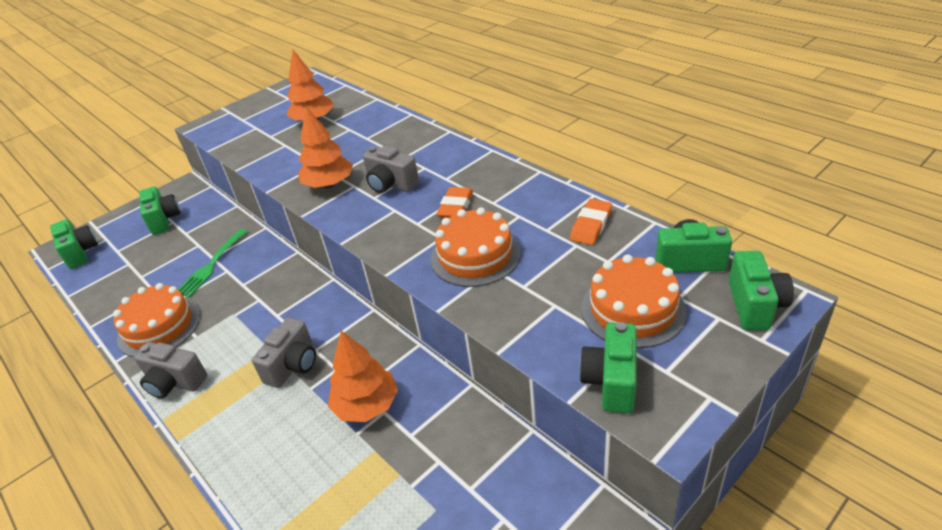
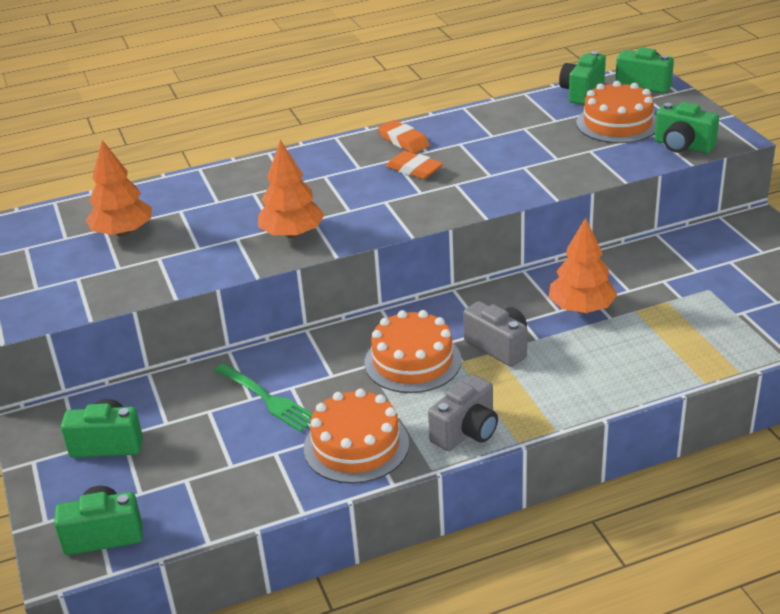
camera: 70 degrees left, 5 degrees down
(391, 185) = (336, 198): grey camera -> none
(475, 256) = (498, 172): orange cake -> orange cake (412, 361)
(591, 225) = (504, 117): orange eraser -> orange eraser (403, 141)

